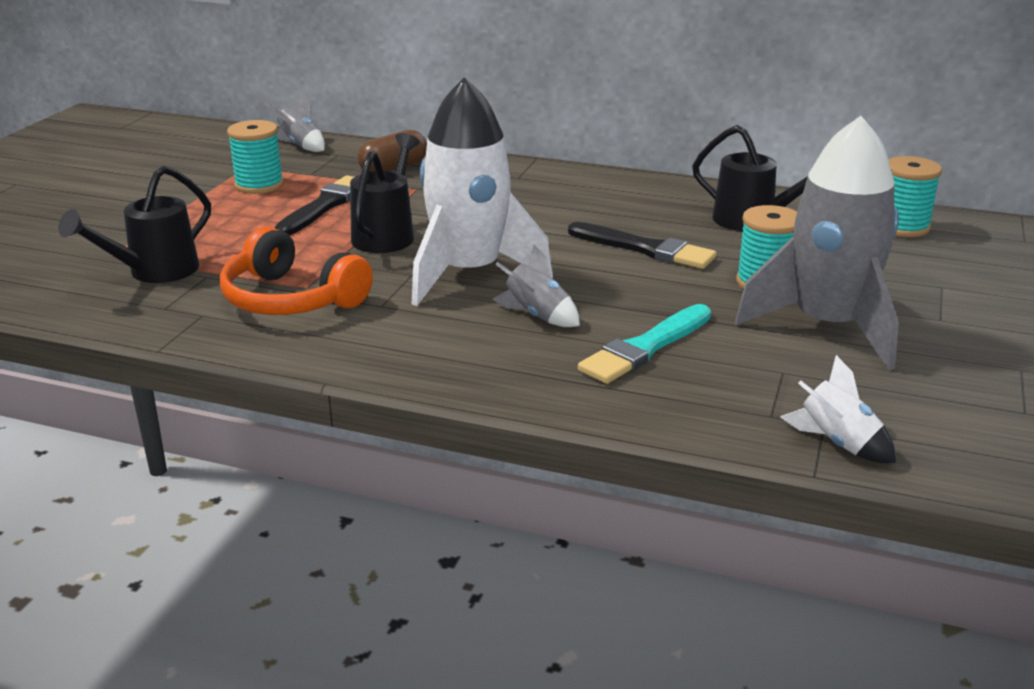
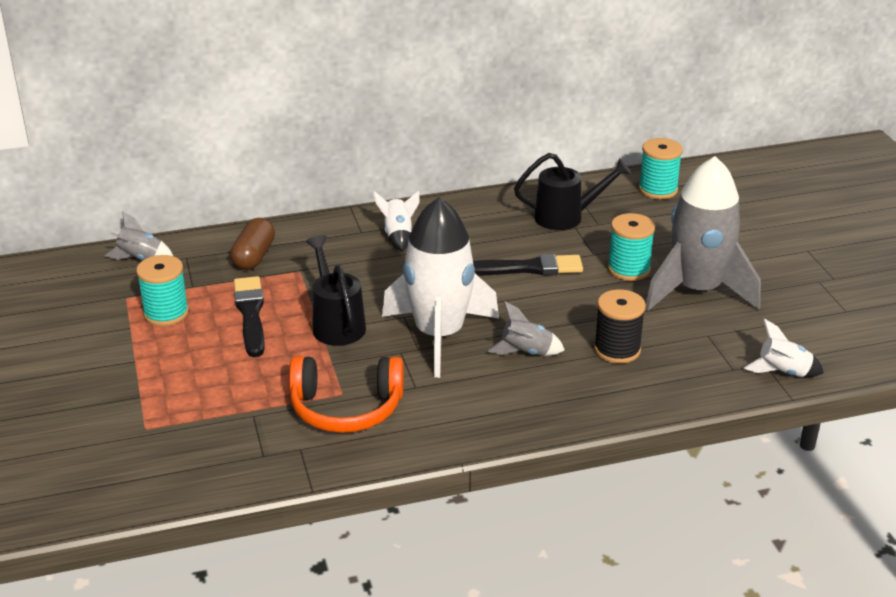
camera: 35 degrees left, 5 degrees up
(155, 272) = (207, 428): black watering can -> none
(549, 189) = (398, 236): none -> white rocket
(645, 347) = (617, 350): turquoise brush -> black spool

